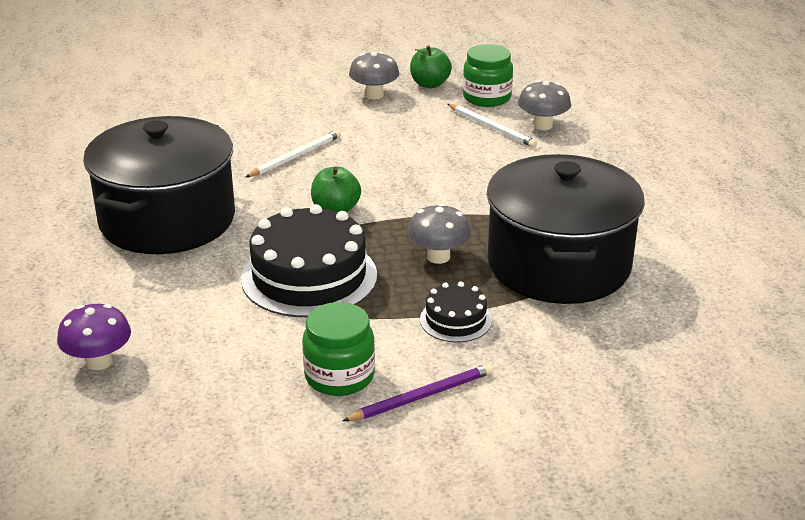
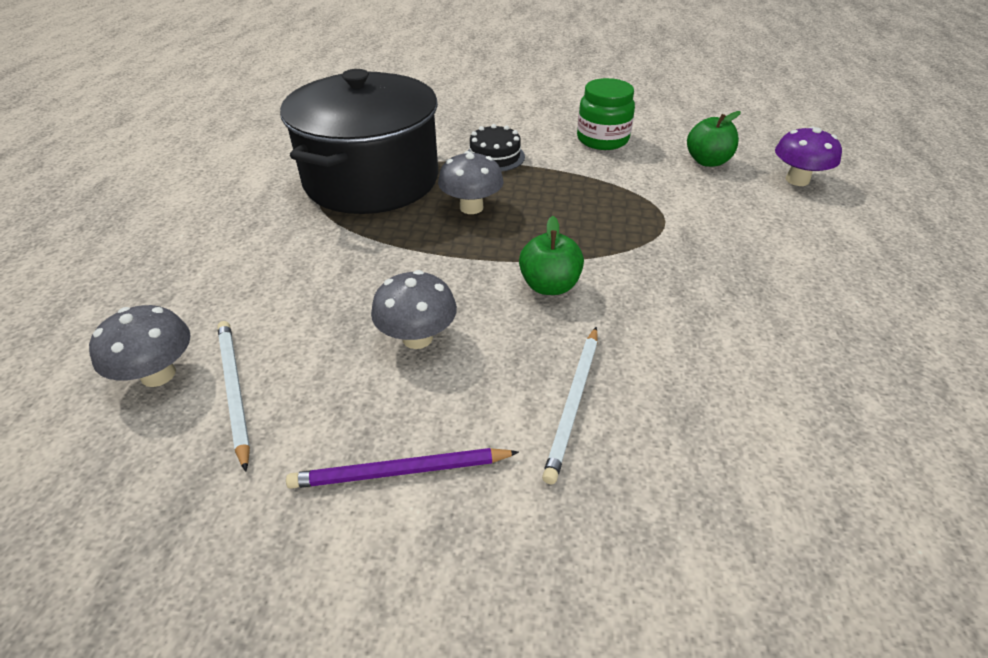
camera: 160 degrees left, 10 degrees up
(167, 220) = (768, 319): black pot -> none
(295, 156) = (573, 403): white pencil -> white pencil turned 45 degrees counterclockwise
(309, 277) = (605, 213): black cake -> none
(374, 95) = (346, 575): grey mushroom -> grey mushroom (417, 338)
(422, 396) = (550, 120): purple pencil -> purple pencil (400, 471)
(430, 84) = (204, 584): green apple -> green apple (707, 161)
(487, 97) = (152, 486): green jar -> none

